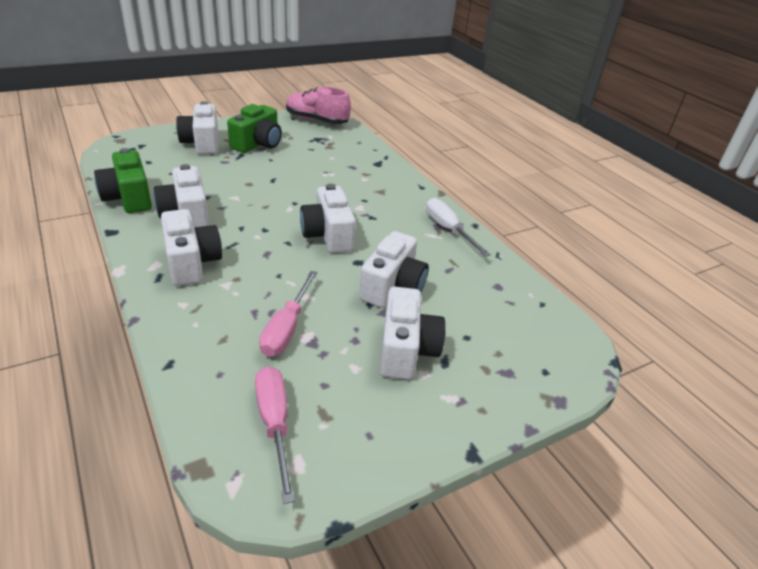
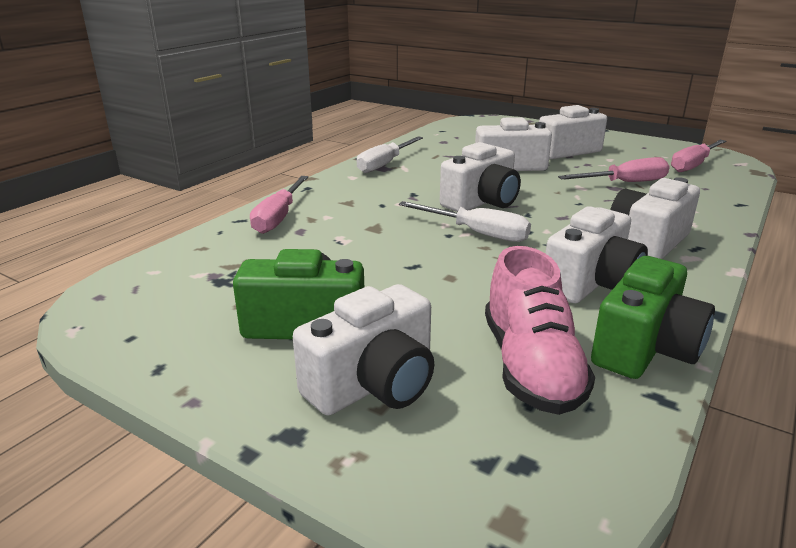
camera: 115 degrees left, 10 degrees down
(284, 211) = (477, 233): none -> white screwdriver
(316, 120) = (126, 308): pink shoe -> pink shoe (530, 366)
(378, 166) = (279, 217): none -> pink screwdriver

